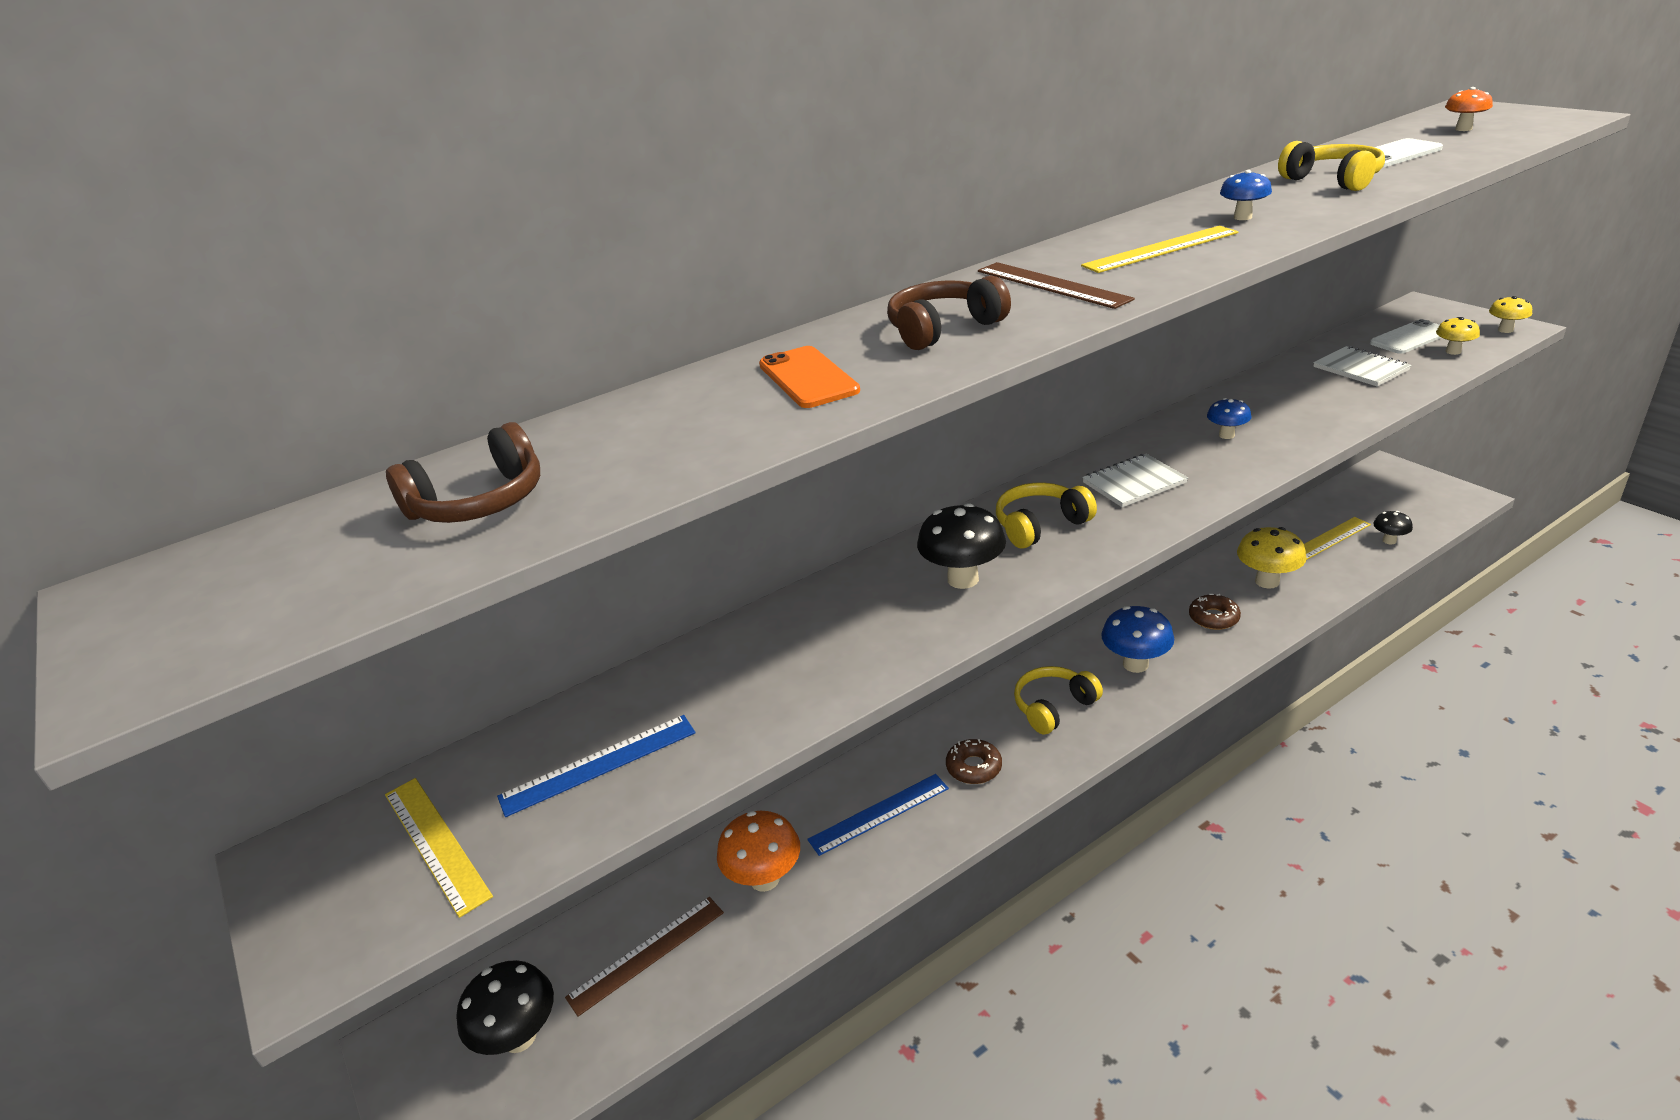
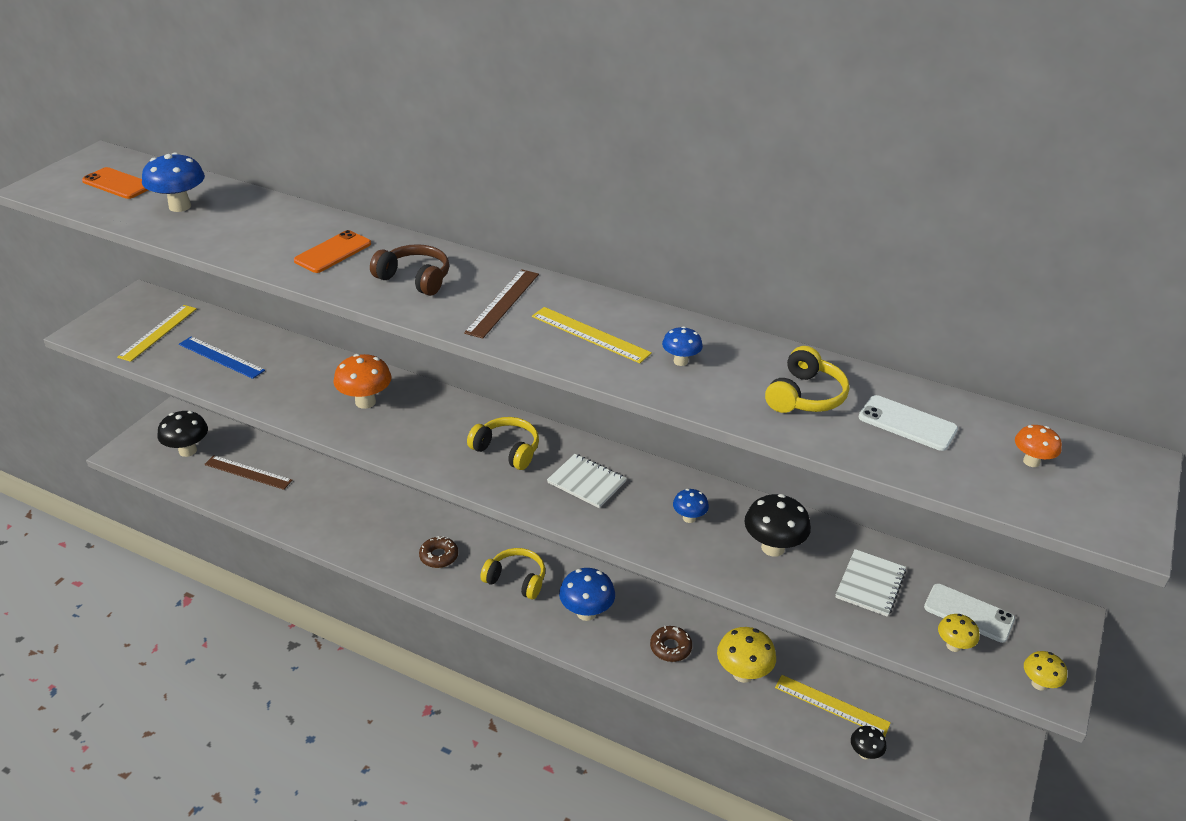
camera: 55 degrees right, 5 degrees up
(282, 571) = (117, 184): none -> orange phone
(480, 502) = (180, 206): brown headphones -> blue mushroom
(765, 879) = (313, 496): orange mushroom -> orange mushroom (365, 402)
(879, 814) = (380, 526): blue ruler -> none
(963, 579) = (428, 432): black mushroom -> black mushroom (773, 548)

